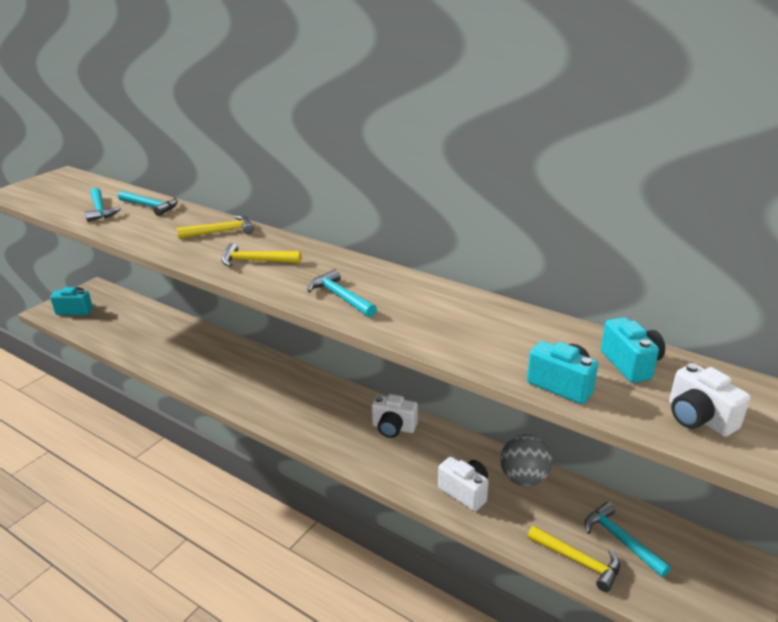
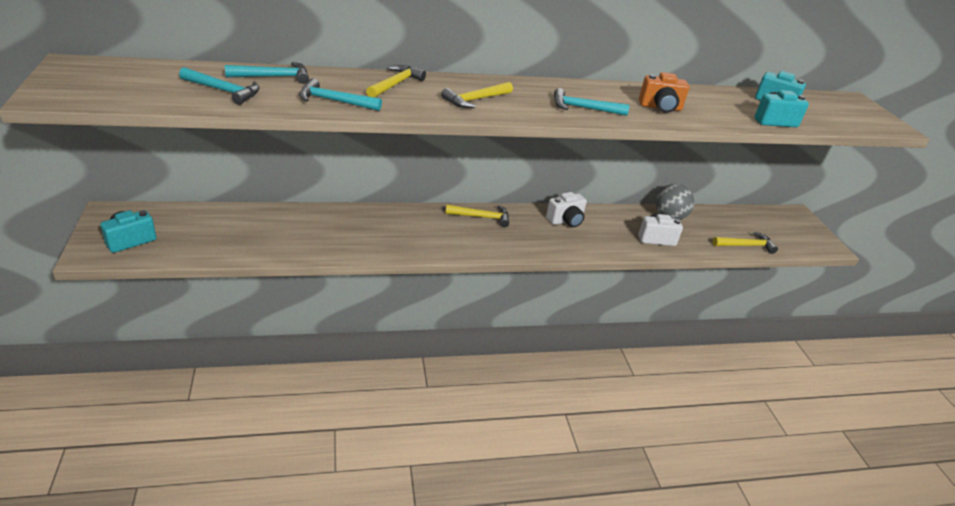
camera: 50 degrees left, 5 degrees up
(319, 389) = (481, 217): none -> yellow hammer
(432, 321) = (660, 108): none -> orange camera
(621, 540) = (746, 227): turquoise hammer -> turquoise hammer (334, 101)
(698, 418) = (838, 117): white camera -> none

